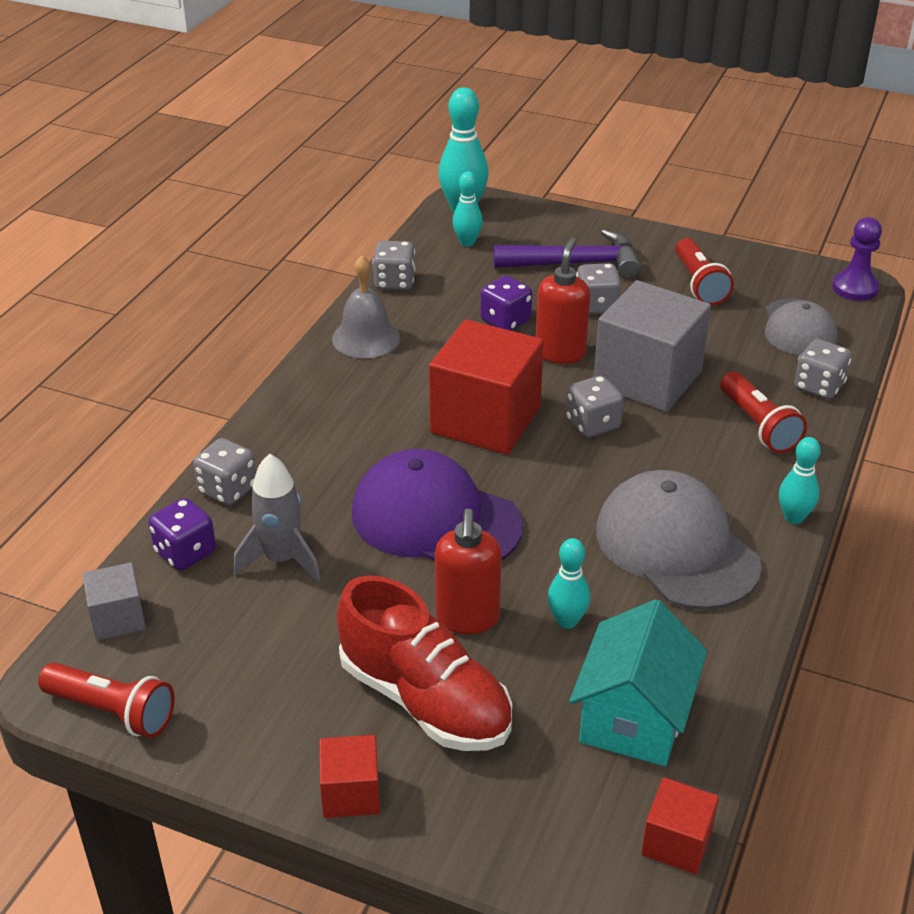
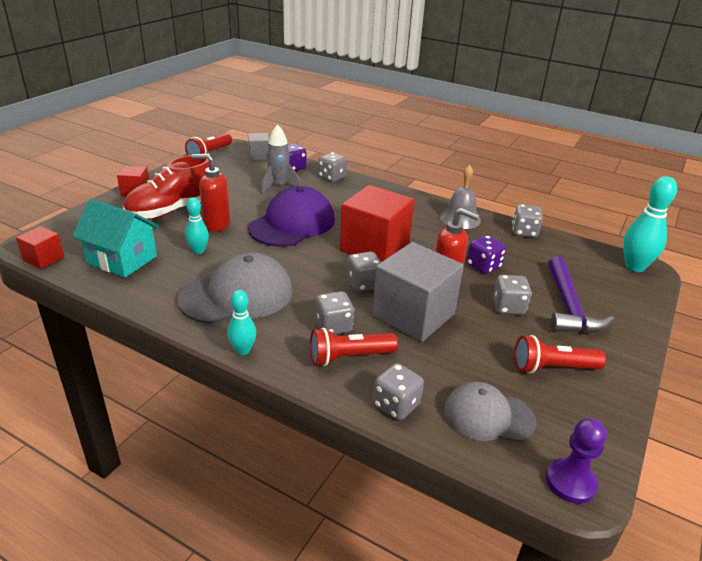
camera: 95 degrees right, 5 degrees down
(467, 242) = (585, 263): turquoise bowling pin -> none
(704, 444) = (333, 326): none -> grey dice

